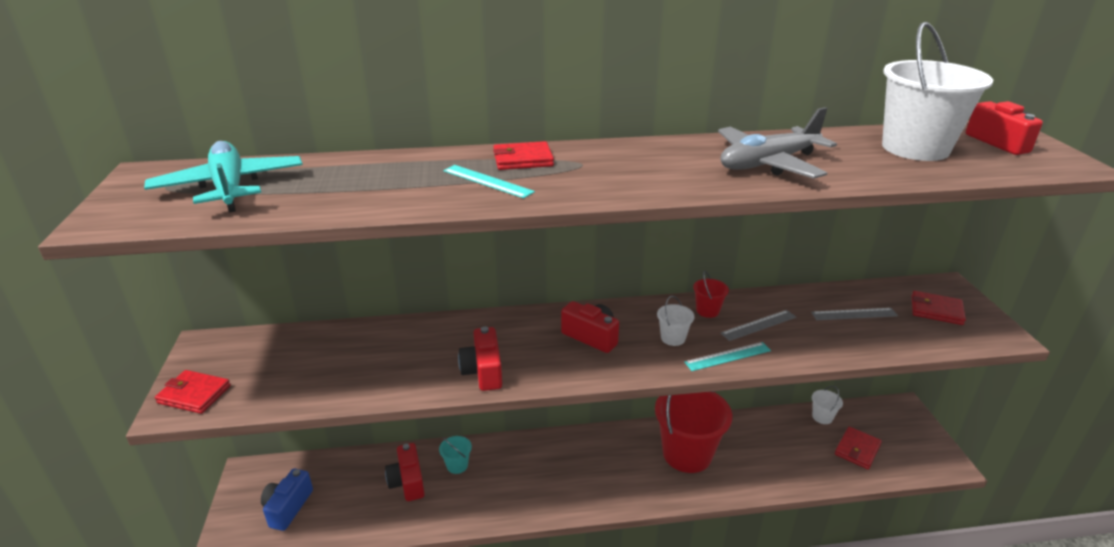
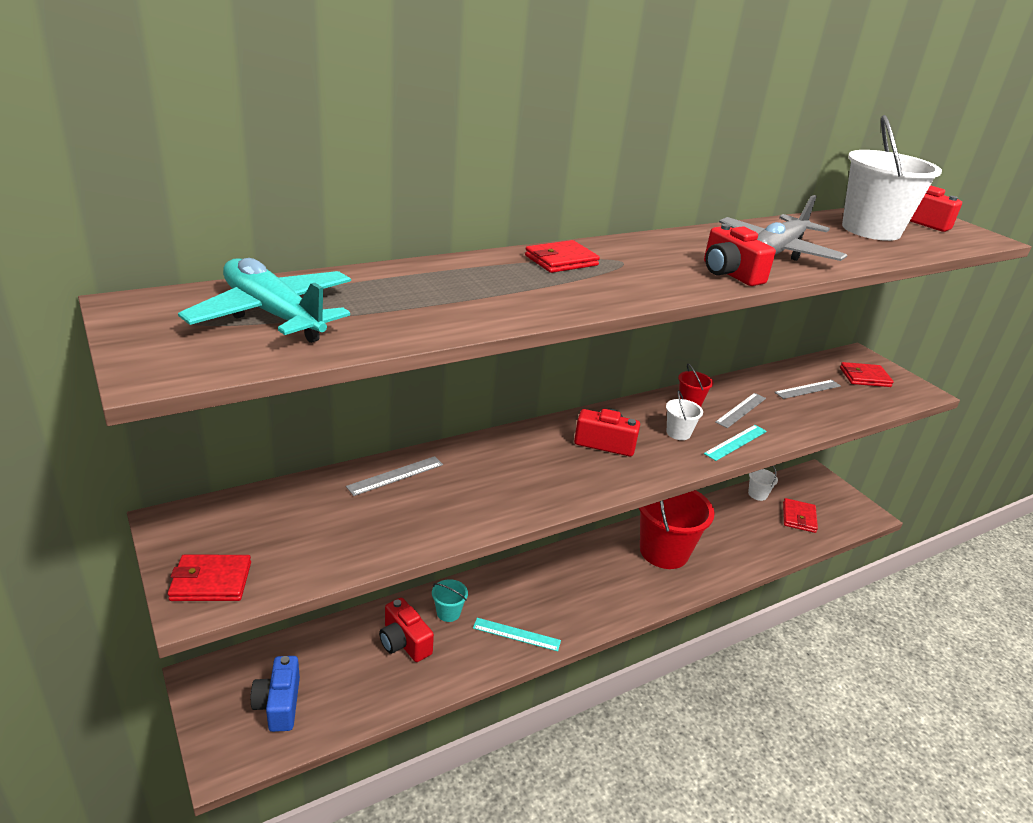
camera: 25 degrees left, 0 degrees up
(388, 336) = (395, 475): none -> grey ruler
(483, 371) = (526, 495): red camera -> red camera (730, 273)
(487, 181) = (553, 285): turquoise ruler -> turquoise ruler (516, 634)

